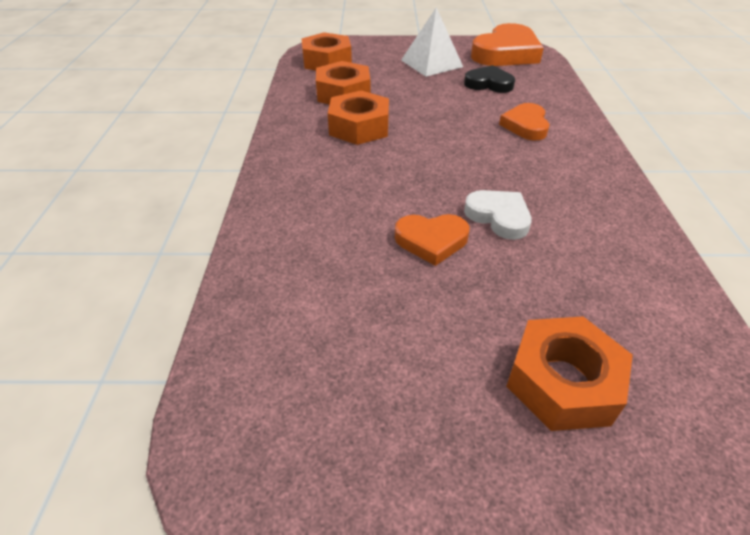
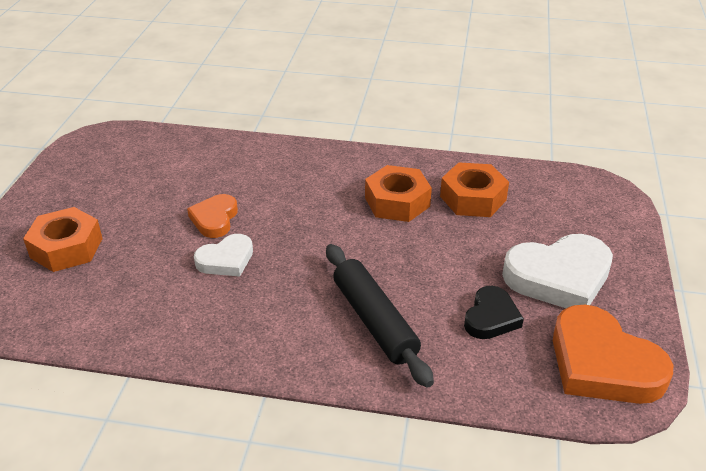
camera: 100 degrees right, 5 degrees down
(327, 61) = (562, 193): orange nut -> none
(431, 63) = (559, 277): white pyramid -> white heart
(525, 125) = (374, 321): orange heart -> black rolling pin

